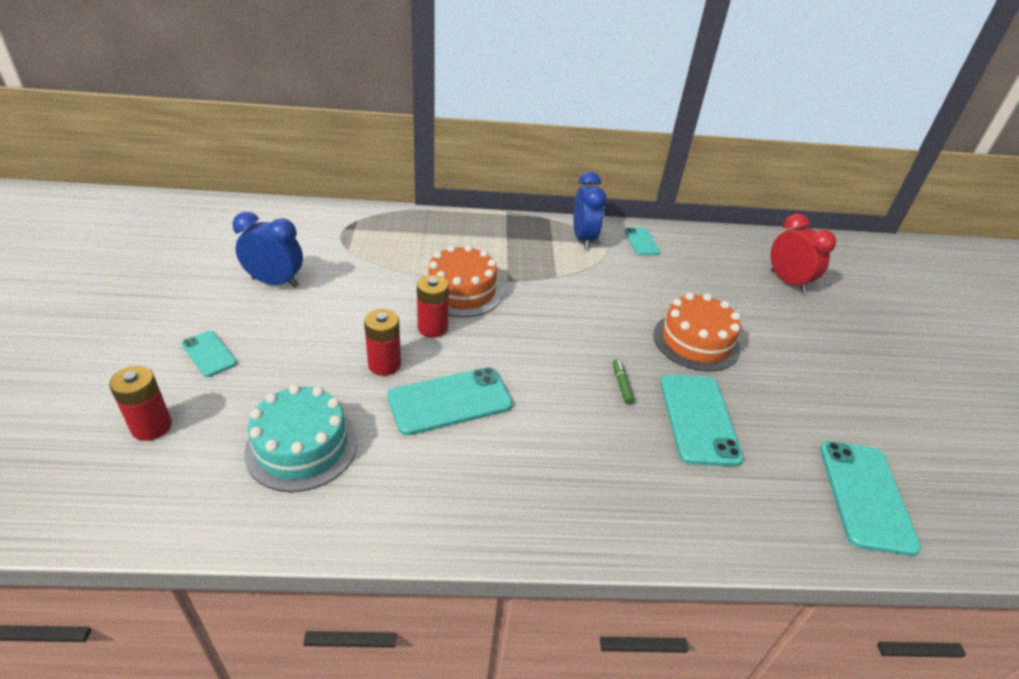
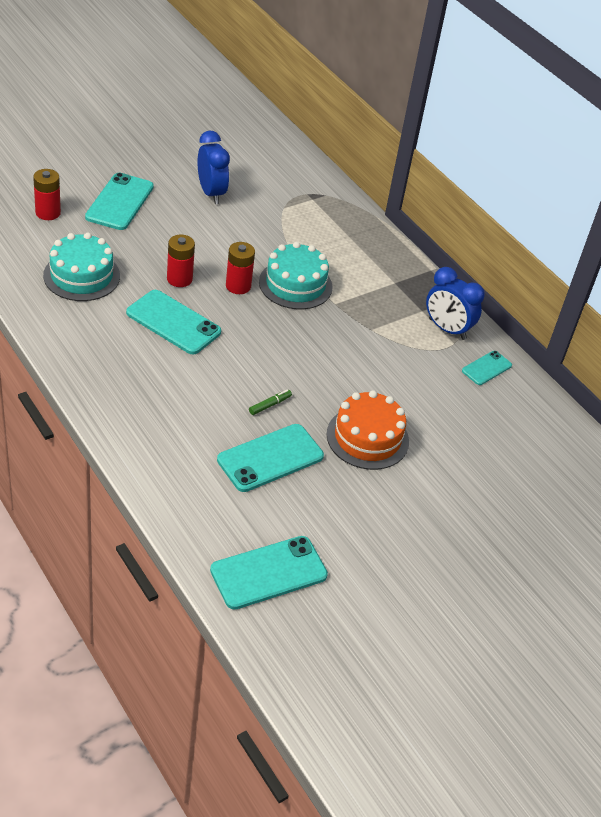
camera: 55 degrees right, 5 degrees up
(209, 354) = (120, 202): turquoise phone -> turquoise phone, size x1.79
(462, 291) = (295, 284): orange cake -> turquoise cake
(583, 239) = (447, 329): blue clock -> blue clock turned 75 degrees clockwise
(787, 282) = (533, 488): red clock -> none

